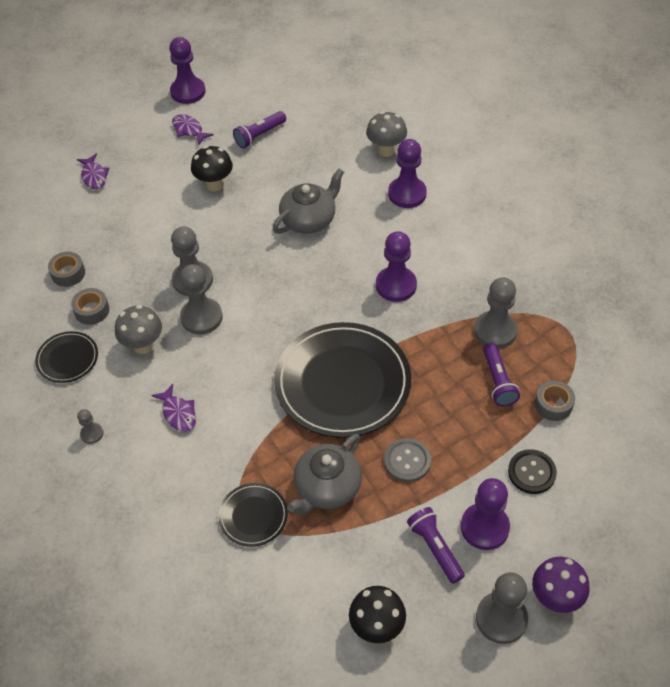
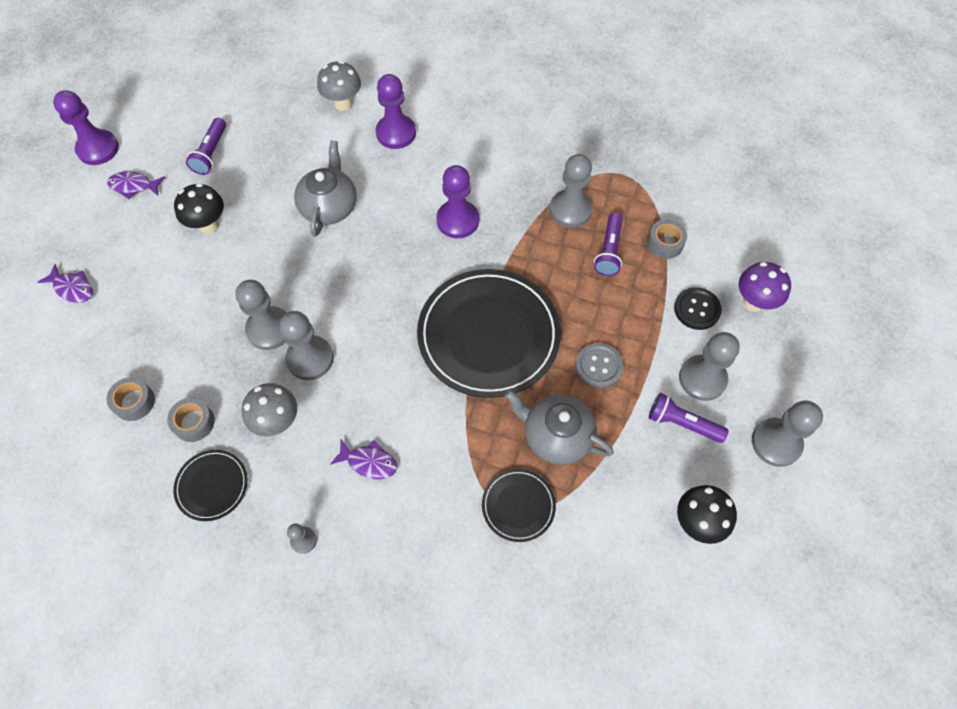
camera: 40 degrees left, 10 degrees up
(326, 487) = (556, 435): grey teapot -> grey teapot turned 120 degrees clockwise
(484, 527) = (702, 379): purple pawn -> grey pawn
(498, 381) = (609, 251): purple flashlight -> purple flashlight turned 60 degrees clockwise
(555, 598) = (797, 397): purple mushroom -> purple mushroom (753, 302)

